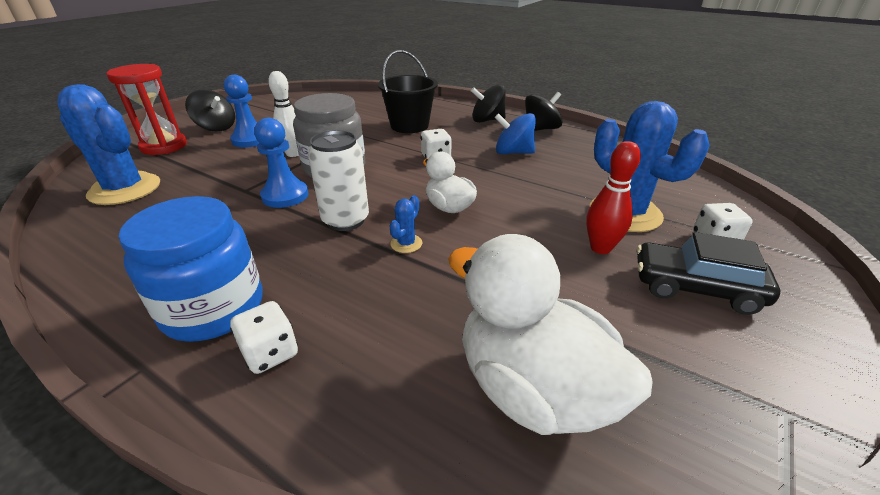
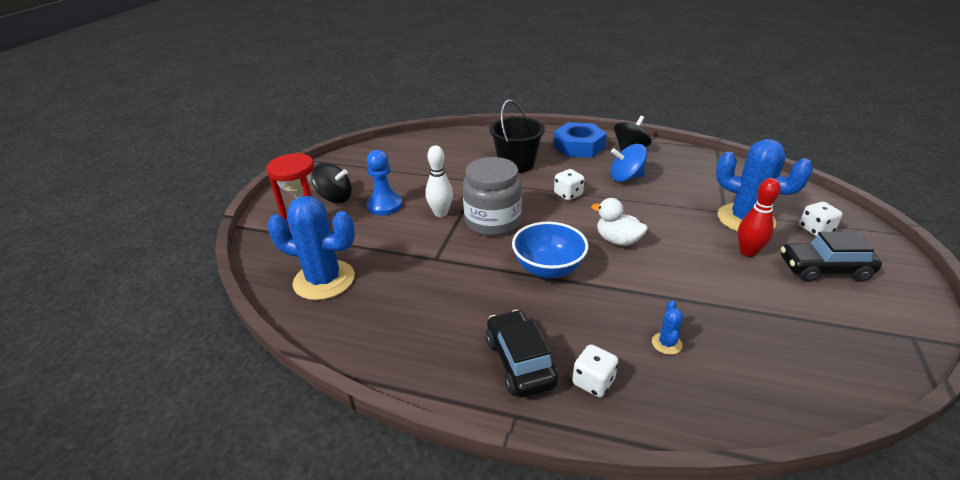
camera: 15 degrees left, 0 degrees up
(213, 308) = (520, 362): blue jar -> black car
(285, 196) = (476, 257): blue pawn -> none
(345, 220) = (548, 269): white can -> blue bowl
(406, 243) = (612, 279): blue cactus -> blue cactus (666, 343)
(487, 120) = (578, 146): black spinning top -> blue nut
(532, 388) = (772, 360): white duck -> none

